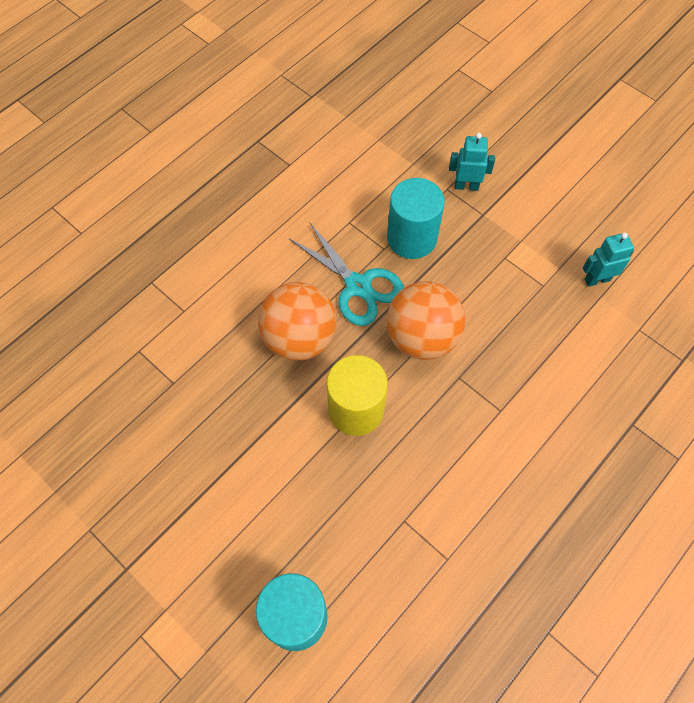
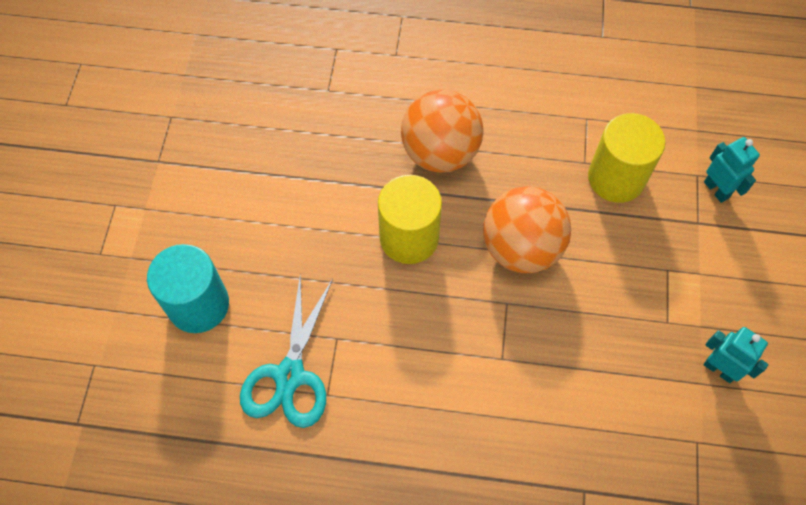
camera: 55 degrees right, 0 degrees up
(358, 286) = (528, 166): turquoise scissors -> turquoise scissors (290, 376)
(412, 238) = (616, 178): turquoise cylinder -> yellow cylinder

